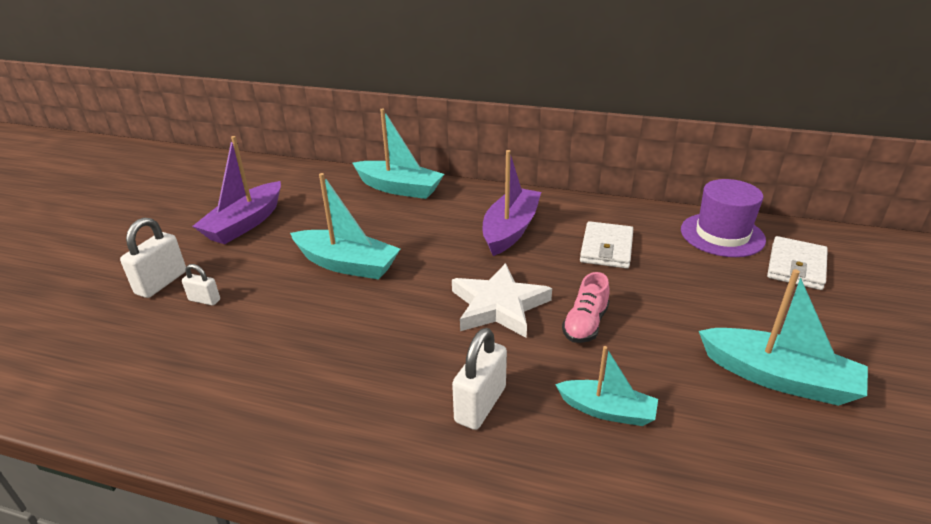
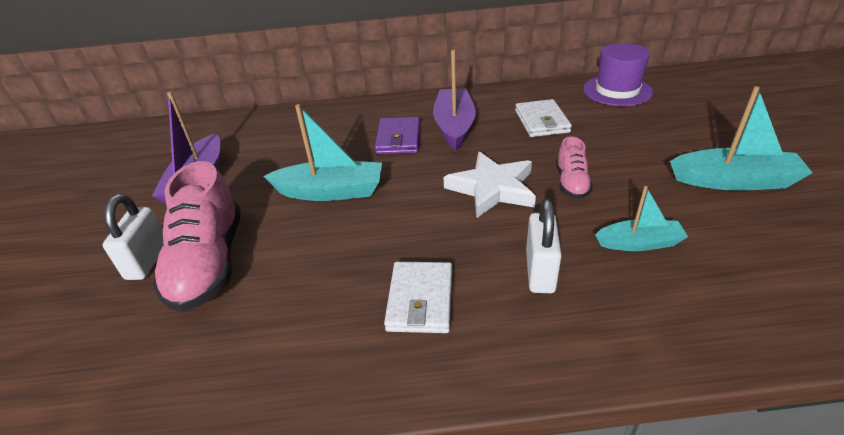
camera: 20 degrees left, 5 degrees up
(204, 300) = (209, 263): white padlock -> pink shoe
(399, 188) = (329, 116): turquoise boat -> none
(446, 229) = (398, 139): none -> purple wallet
(796, 266) = (684, 100): white wallet -> white wallet (420, 300)

